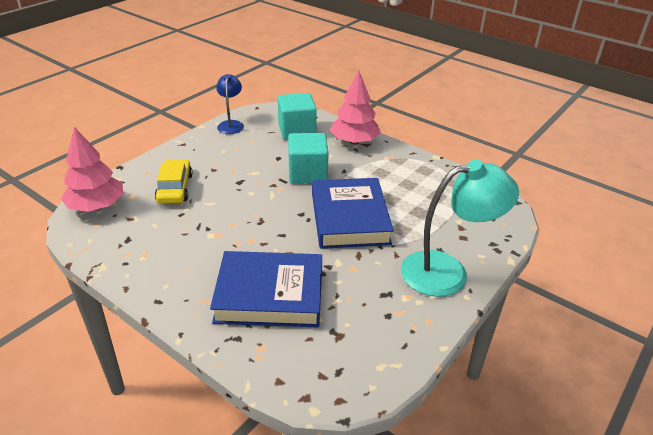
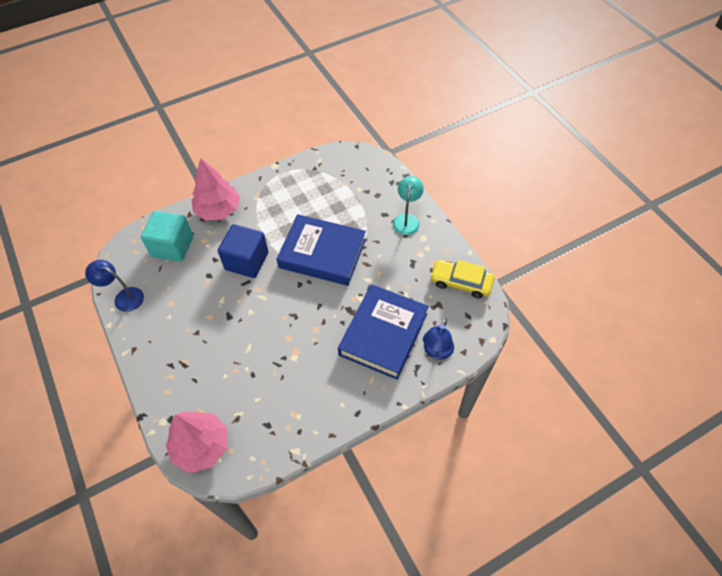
camera: 65 degrees left, 20 degrees up
(175, 188) = (209, 371): yellow car -> yellow car (461, 282)
(266, 351) = (436, 352): none -> blue lamp
(307, 173) = (246, 261): turquoise cube -> blue cube
(447, 271) = (407, 219): turquoise lamp -> turquoise lamp, size x0.56

